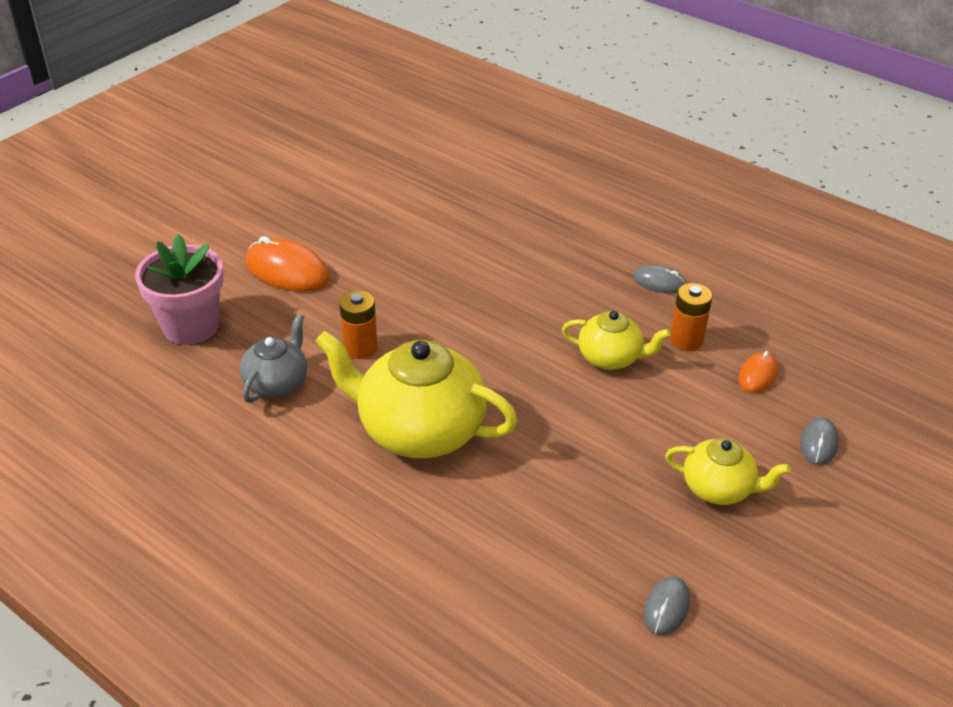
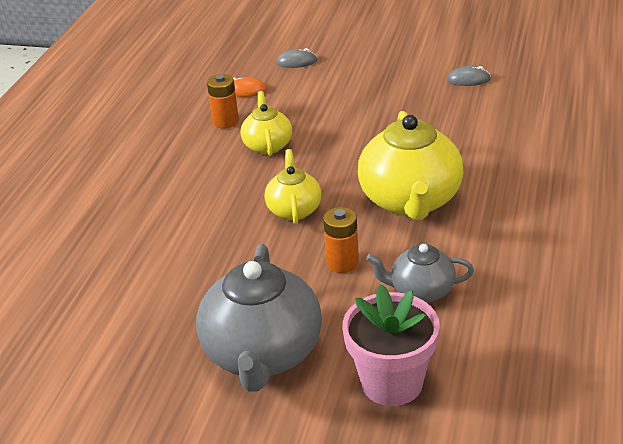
camera: 110 degrees left, 5 degrees down
(287, 271) = (263, 354): orange mouse -> grey teapot
(659, 282) = (160, 147): grey mouse -> none
(719, 488) = (363, 83): yellow teapot -> yellow teapot (294, 209)

